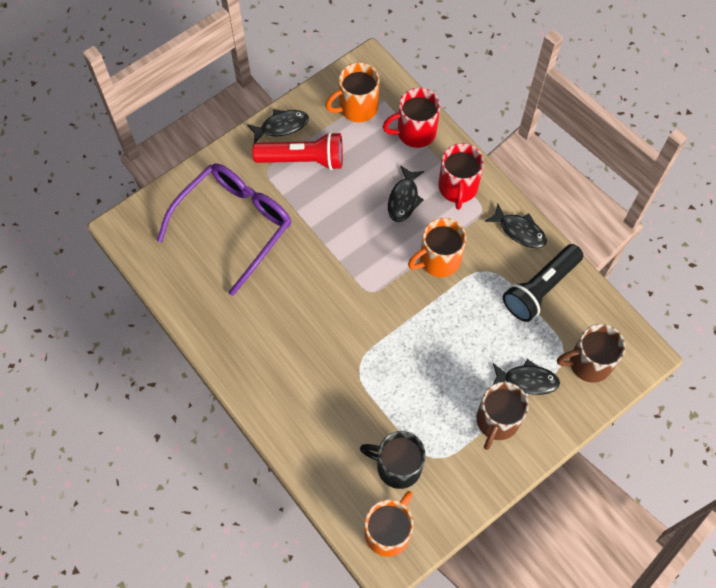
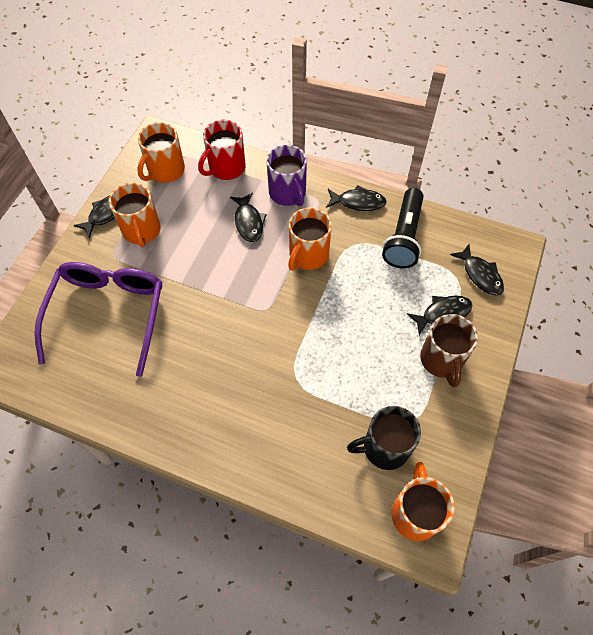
camera: 30 degrees left, 5 degrees down
(303, 159) = (142, 231): red flashlight -> orange mug
(458, 188) = (288, 193): red mug -> purple mug
(588, 363) = (480, 275): brown mug -> black fish

